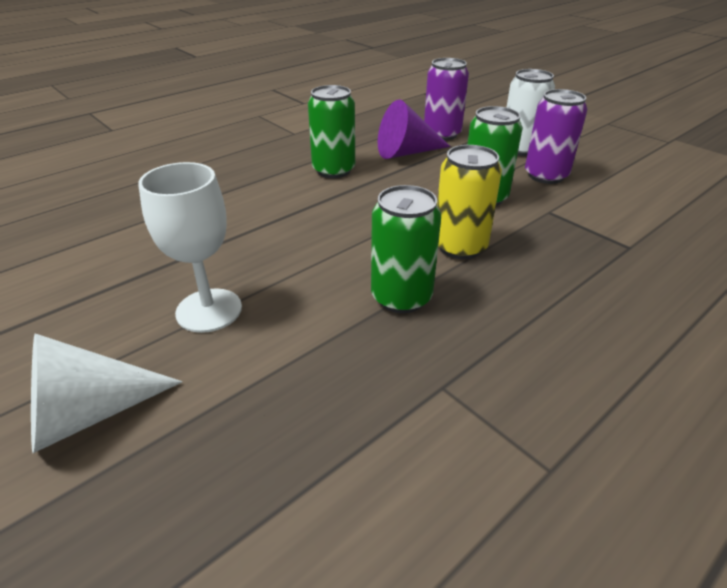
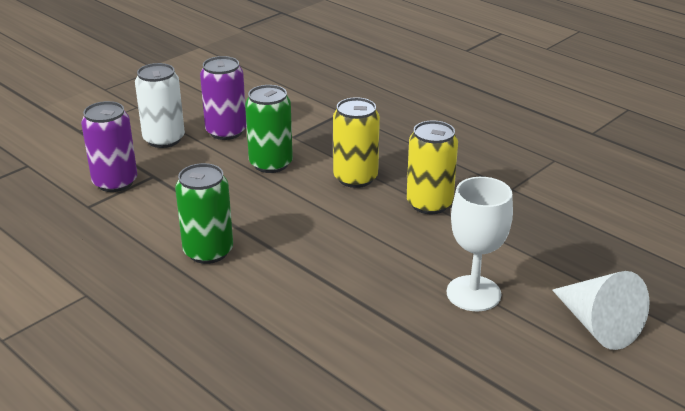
camera: 95 degrees left, 5 degrees down
(401, 297) = (429, 204): green can -> yellow can
(406, 152) = (164, 205): purple cone -> none

